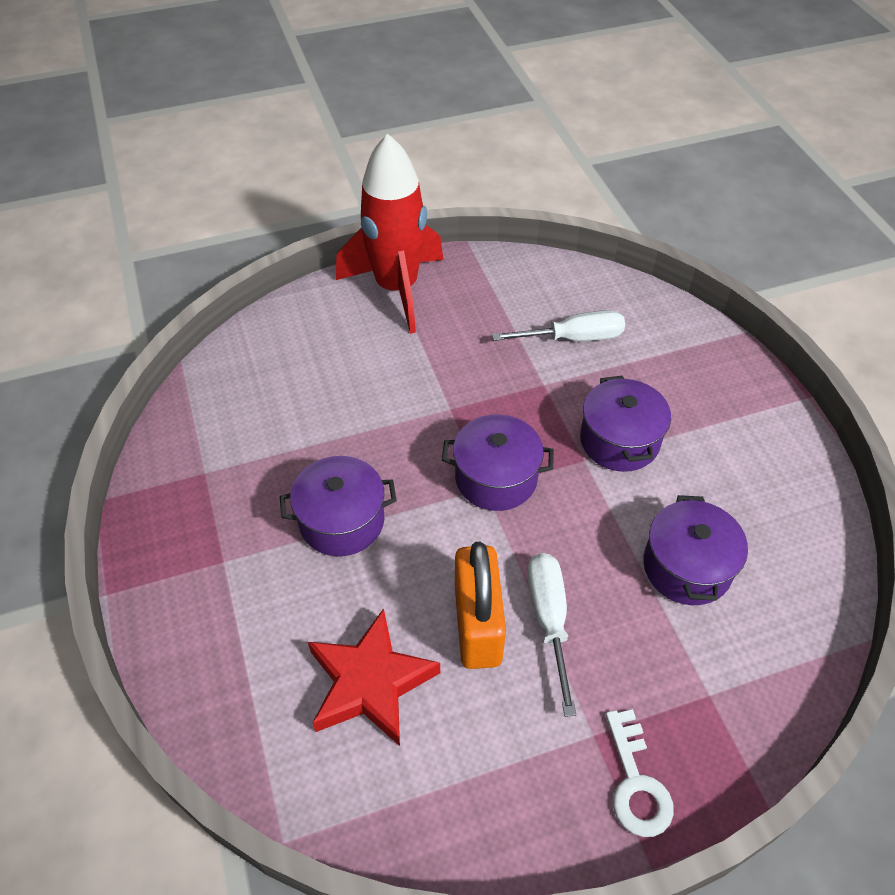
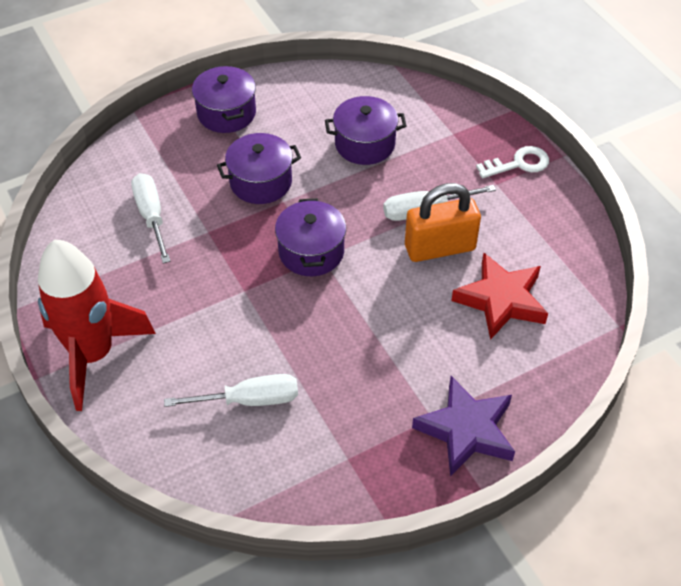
camera: 100 degrees left, 0 degrees up
(192, 593) = (466, 430): none -> purple star
(305, 399) = (249, 400): none -> white screwdriver
(342, 521) = (374, 344): purple pot -> purple pot (226, 113)

